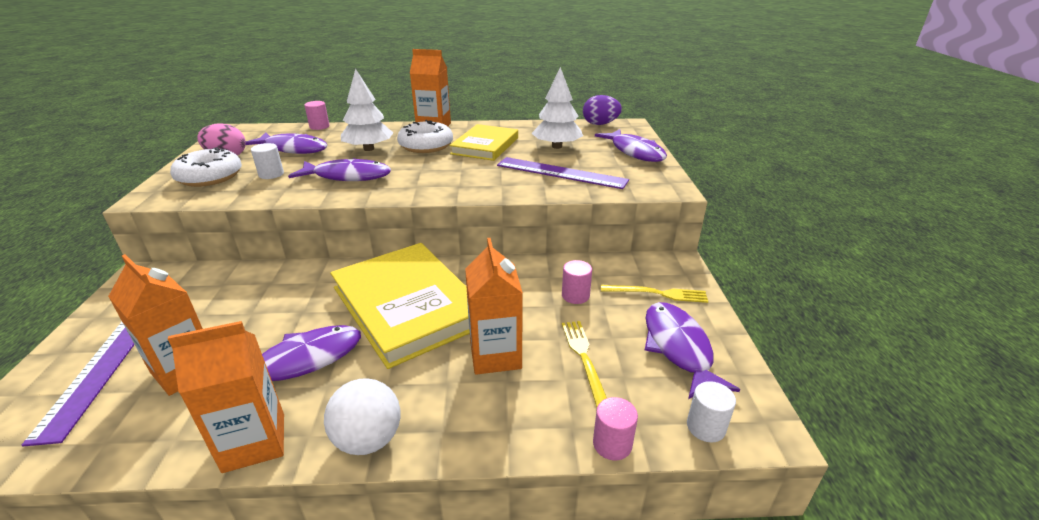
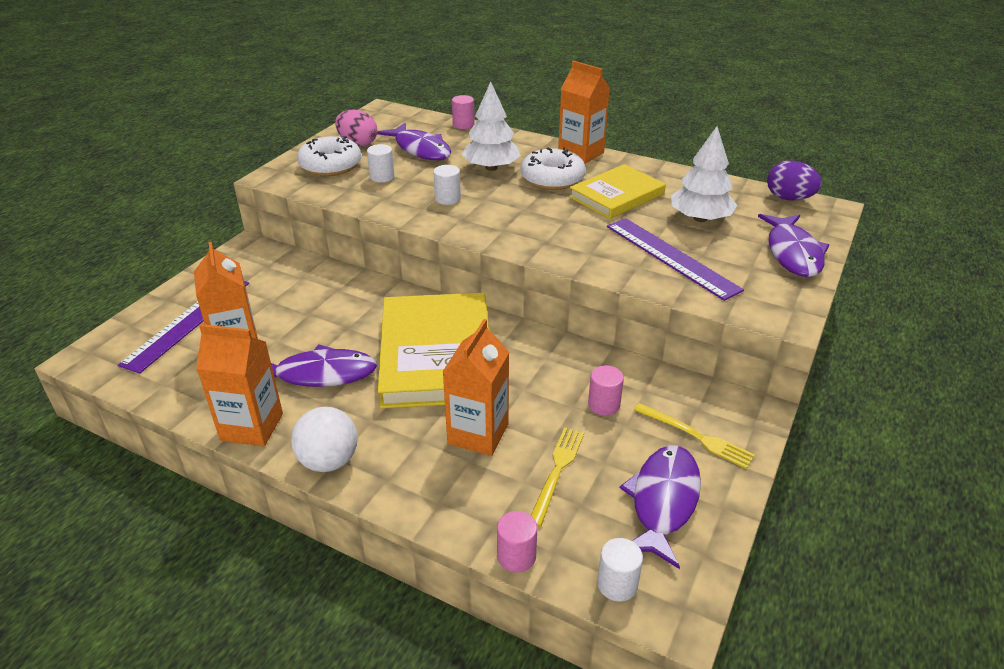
camera: 30 degrees right, 5 degrees up
(348, 176) = (447, 198): purple fish -> white cylinder

